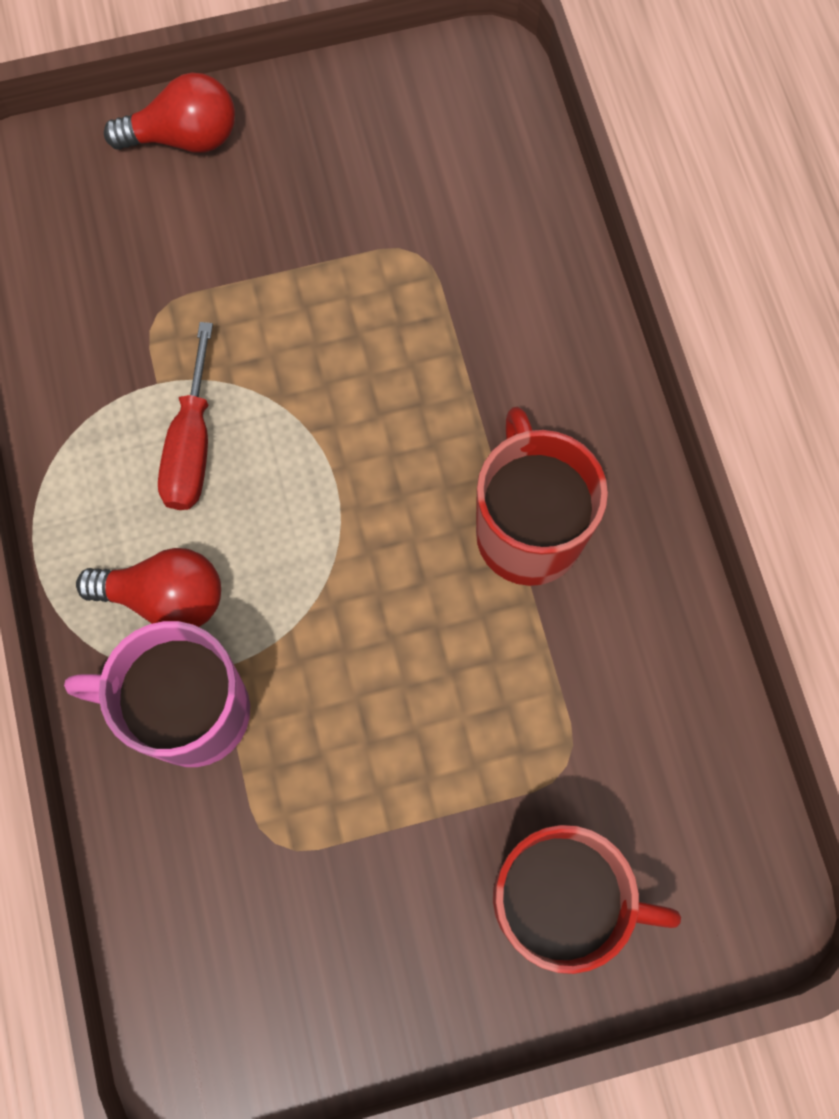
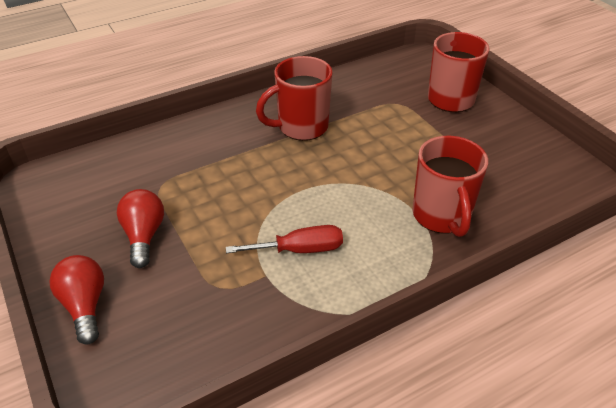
camera: 105 degrees left, 30 degrees down
(165, 597) = (390, 239): red light bulb -> red light bulb (144, 236)
(190, 711) = (441, 216): pink mug -> red mug

